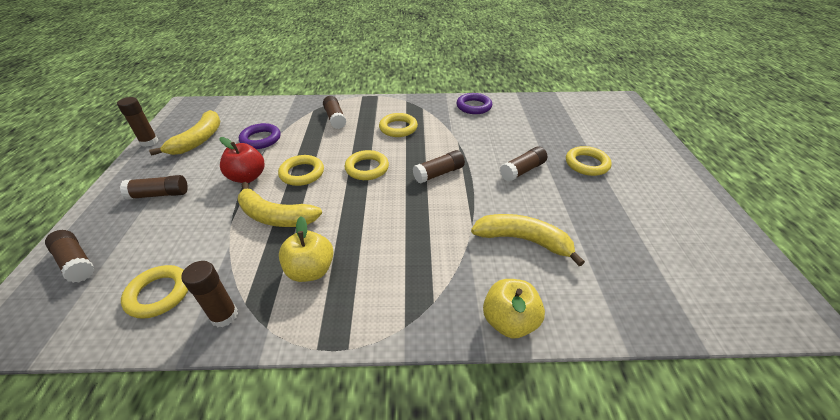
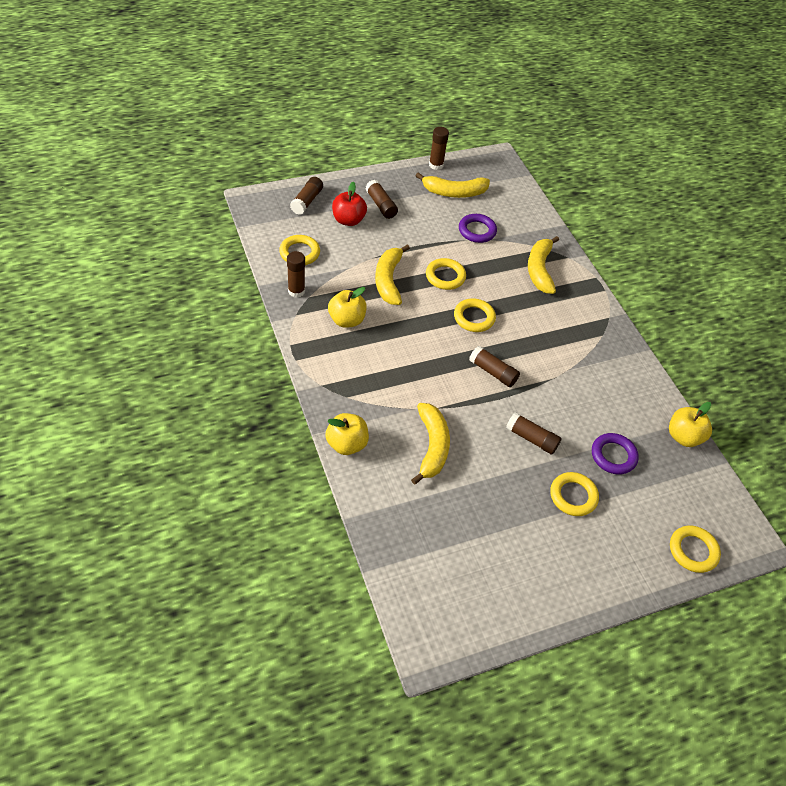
camera: 65 degrees right, 10 degrees up
(247, 177) = (423, 245): red apple -> red apple (348, 220)
(335, 118) = (539, 270): brown glue stick -> yellow banana
(398, 128) = (551, 324): yellow ring -> yellow ring (693, 551)
(474, 106) = (634, 381): purple ring -> purple ring (613, 456)
(531, 101) = (683, 437): none -> yellow apple

